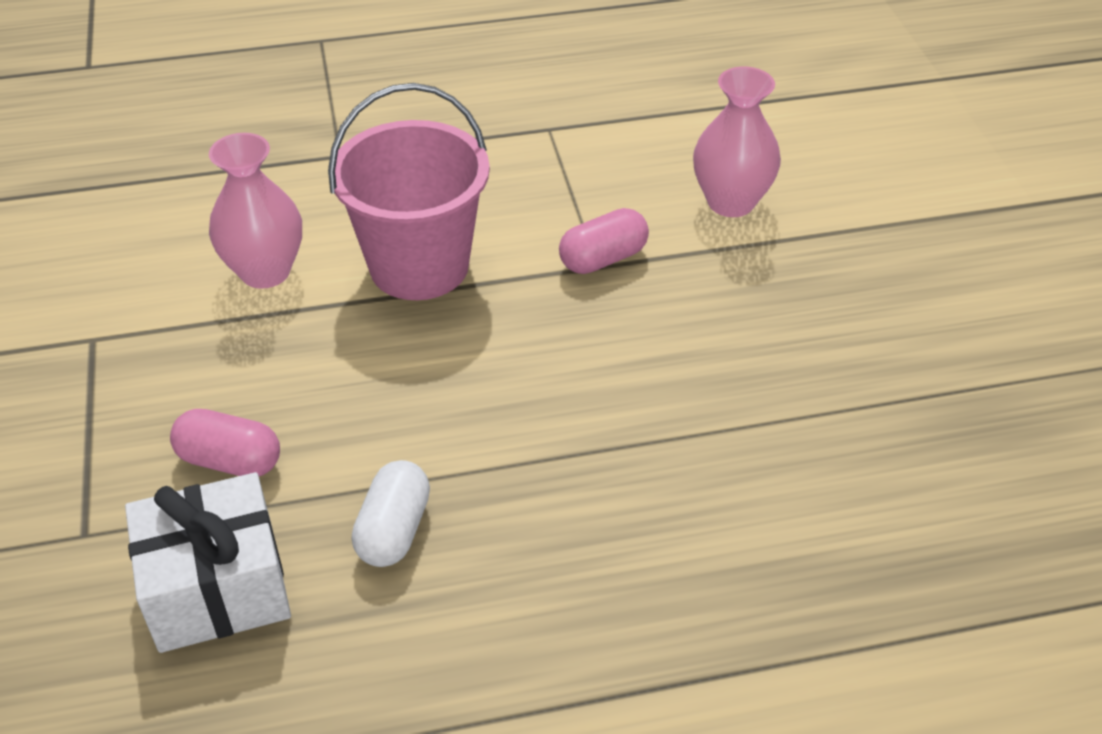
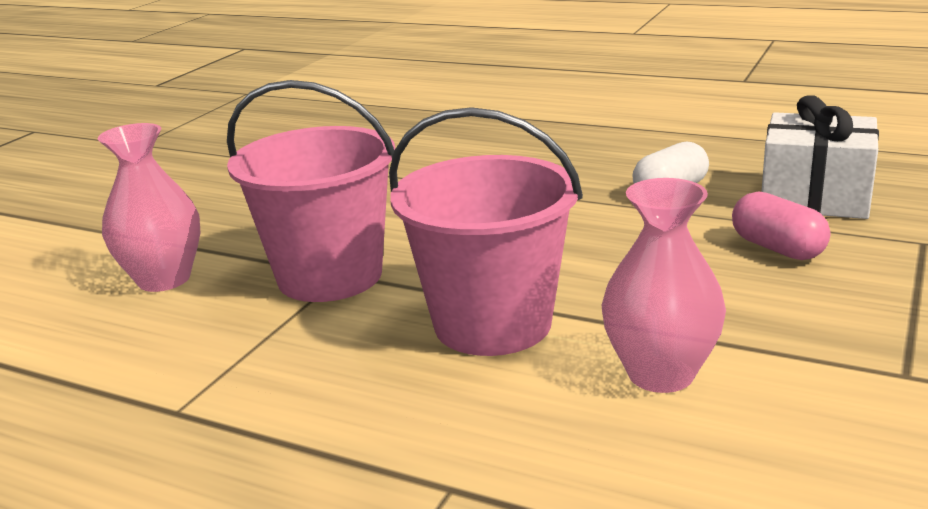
camera: 140 degrees left, 20 degrees down
(603, 259) = (330, 276): pink capsule -> pink bucket

